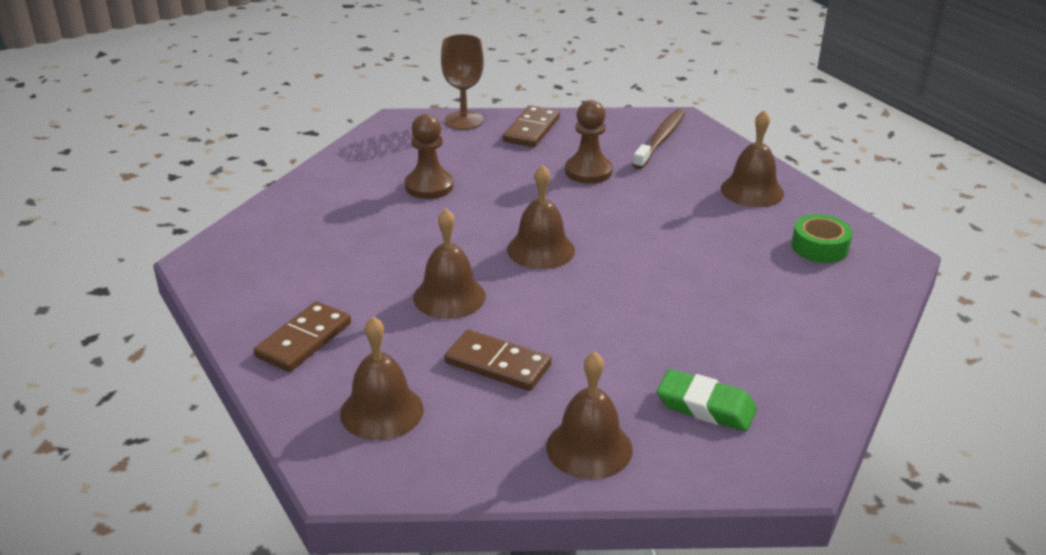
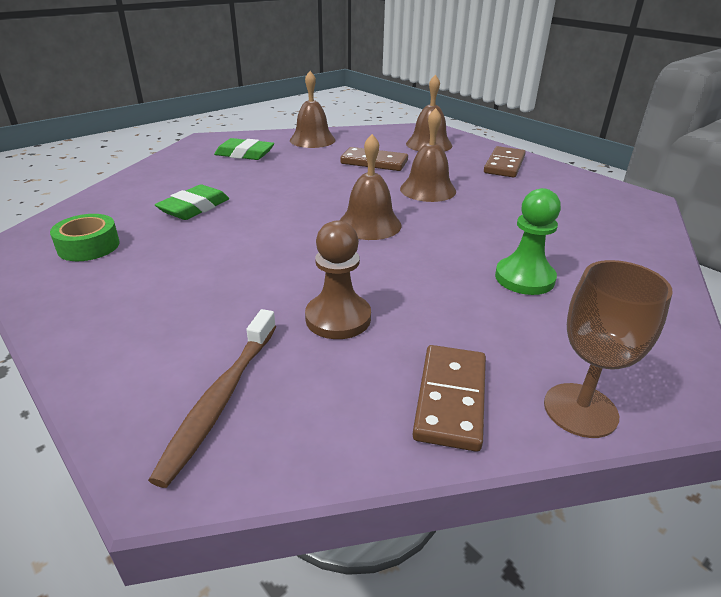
camera: 170 degrees right, 0 degrees up
(429, 186) = (524, 278): brown pawn -> green pawn
(738, 289) = (194, 208): none -> green eraser
(752, 191) = (118, 308): brown bell -> none

